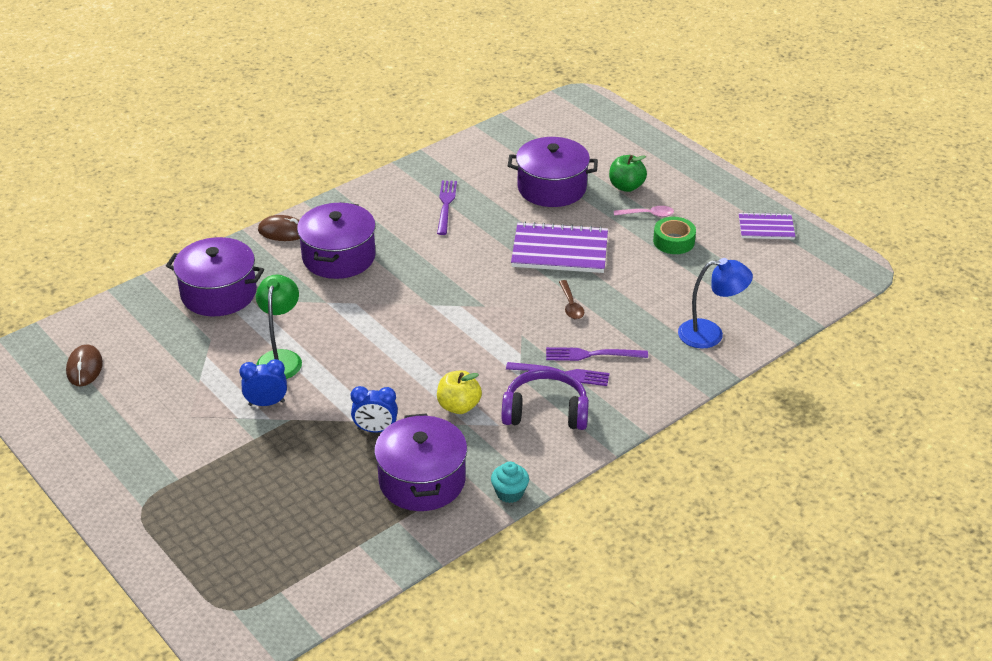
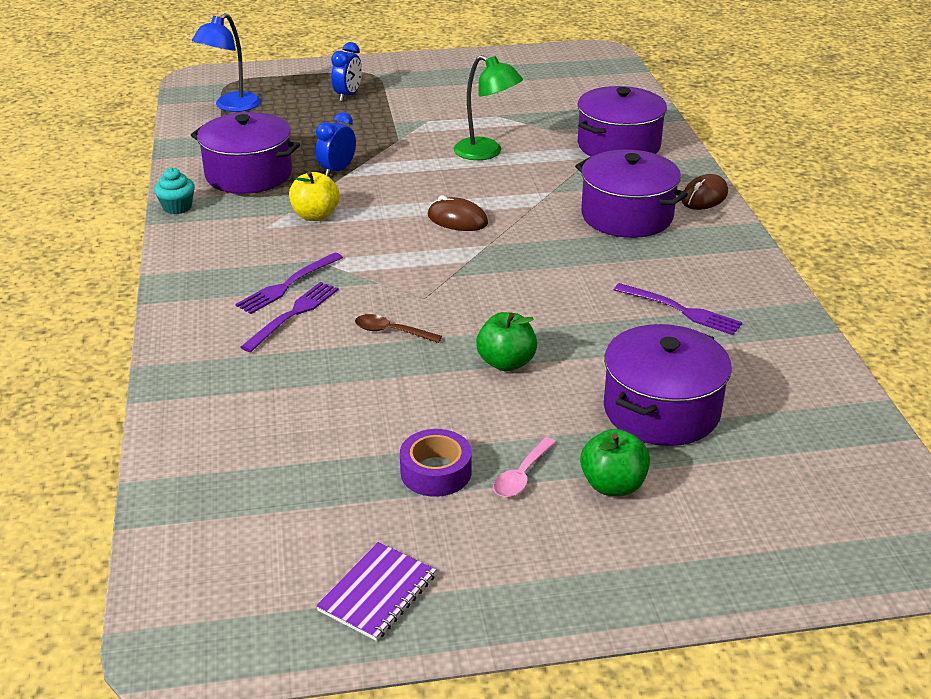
camera: 120 degrees right, 5 degrees down
(84, 368) = (563, 78): brown mouse -> brown mouse (457, 219)
(266, 403) = (431, 135): blue clock -> blue clock (348, 95)
(545, 411) = (248, 257): purple headphones -> none
(560, 251) = (506, 363): purple notebook -> green apple
(673, 241) = (436, 472): green tape -> purple tape
(710, 334) = (222, 415): blue lamp -> blue lamp (231, 106)

